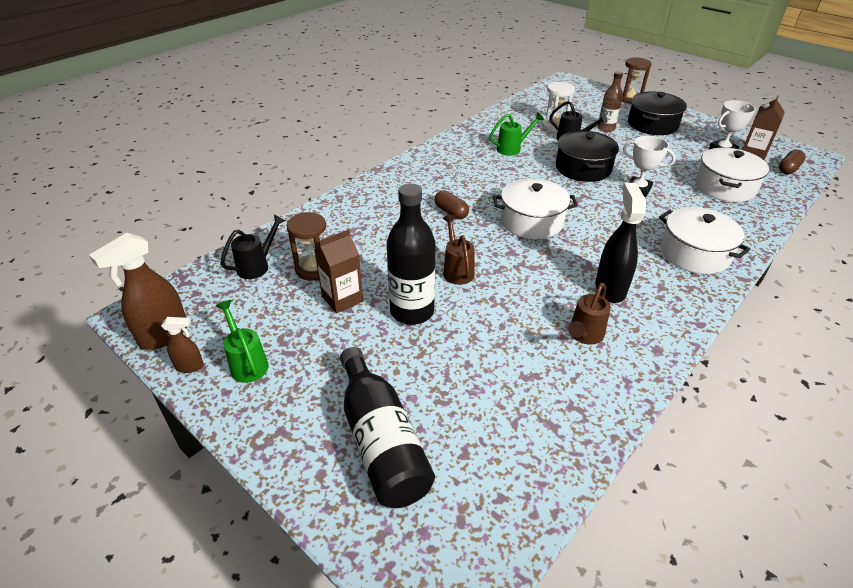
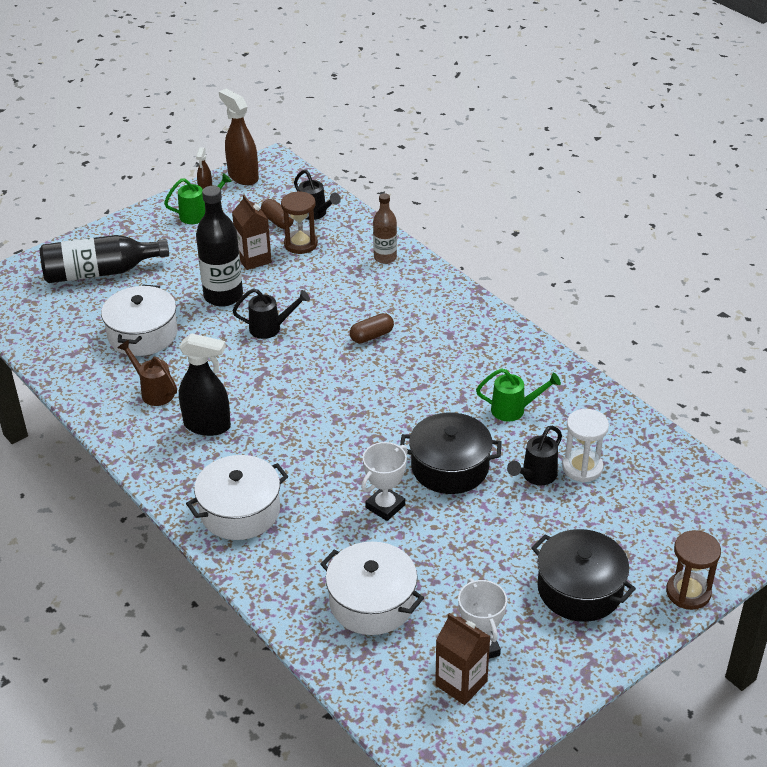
camera: 100 degrees right, 0 degrees up
(457, 270) = (271, 328): brown watering can -> black watering can
(512, 149) = (514, 410): green watering can -> green watering can turned 75 degrees counterclockwise
(531, 221) = (338, 394): white pot -> white pot (142, 334)
(606, 129) = (568, 525): brown bottle -> brown bottle (385, 258)
(788, 169) = (407, 708): brown capsule -> brown capsule (277, 221)

